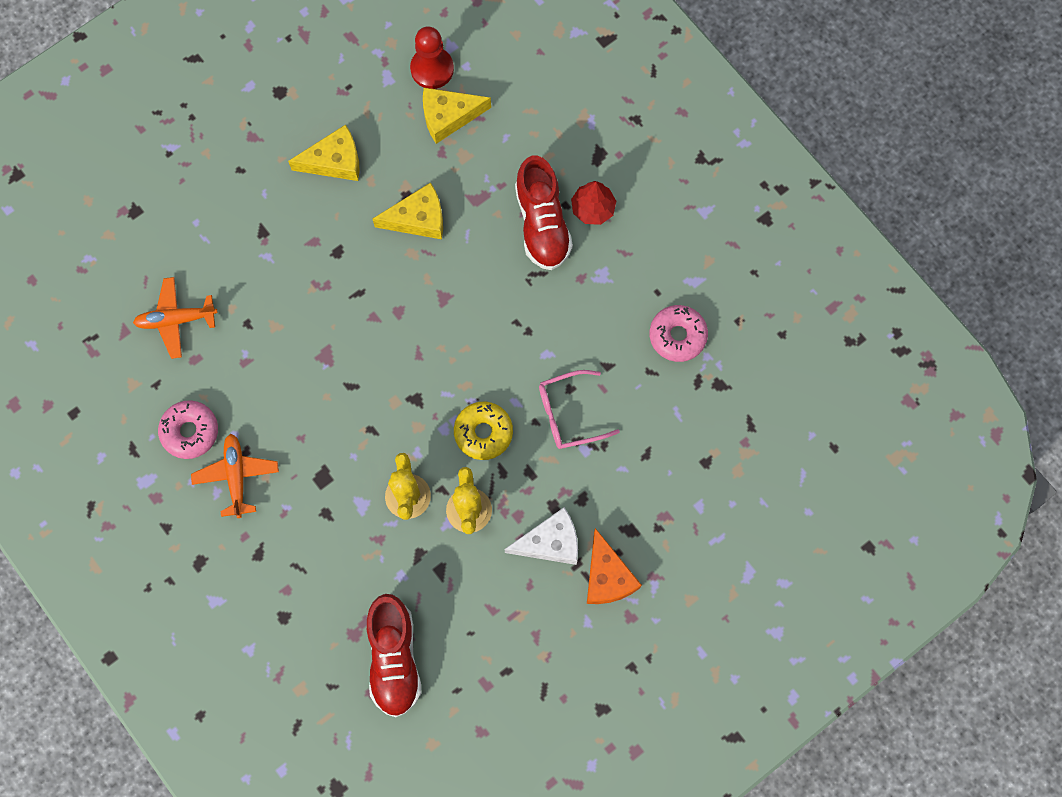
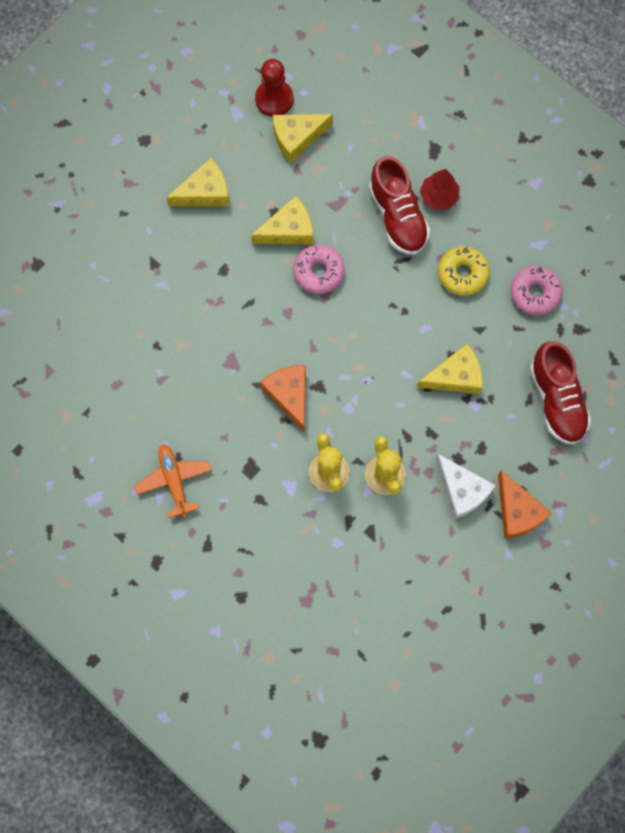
camera: 10 degrees left, 0 degrees up
(176, 320) = (93, 353): orange plane -> none
(190, 431) = (125, 448): pink donut -> pink donut (318, 272)
(381, 403) = (289, 395): none -> orange cheese
(394, 659) = (346, 616): red shoe -> red shoe (556, 400)
(483, 432) = (383, 405): yellow donut -> yellow donut (462, 274)
(550, 542) = (462, 490): white cheese -> white cheese turned 75 degrees clockwise
(569, 414) = (455, 376): pink glasses -> yellow cheese

